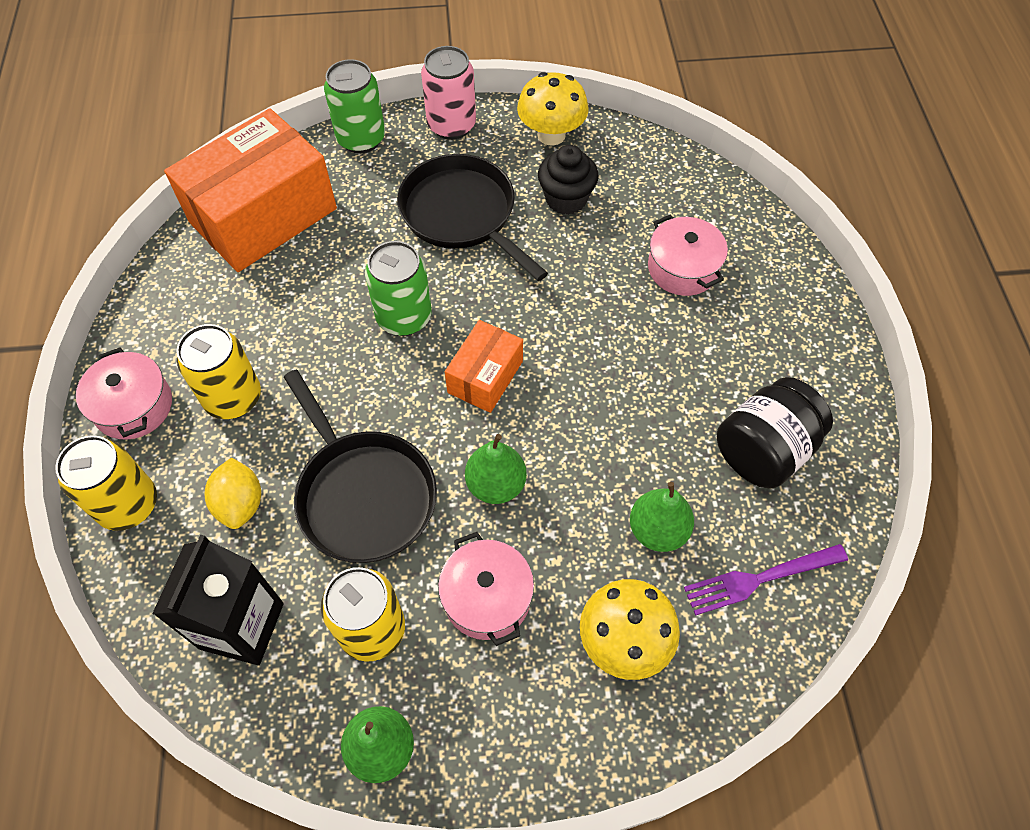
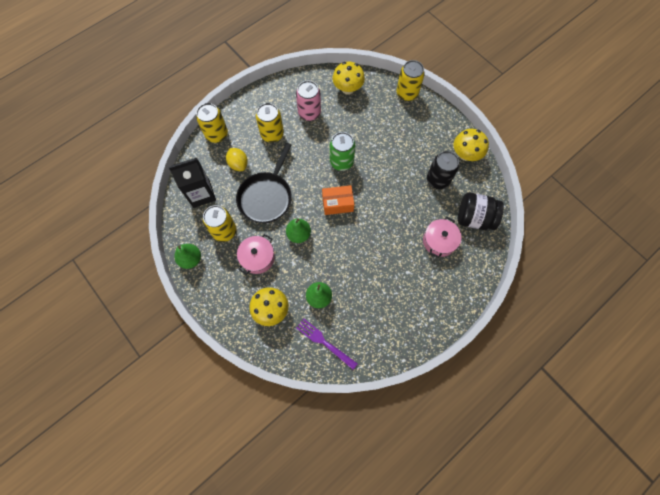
camera: 55 degrees right, 10 degrees up
(133, 406) = (249, 109): pink pot -> none
(240, 504) = (238, 164): yellow lemon -> yellow lemon turned 75 degrees counterclockwise
(263, 215) = (348, 89): orange box -> yellow mushroom
(361, 139) = (407, 93): green can -> yellow can
(451, 125) = (439, 118): pink can -> pink can (309, 113)
(462, 214) = (400, 150): black pan -> none
(566, 199) = (438, 180): black cupcake -> black can
(763, 450) = (378, 316): black jar -> black jar (474, 218)

